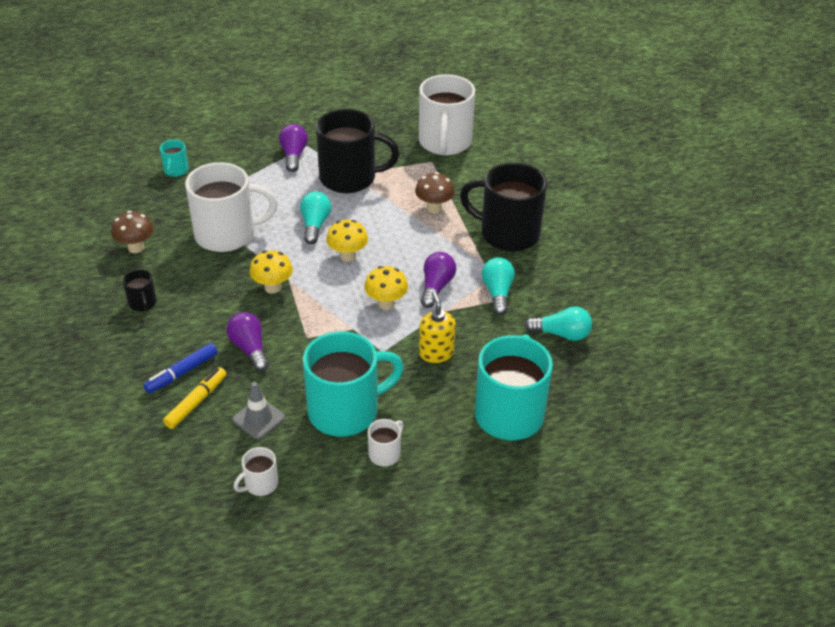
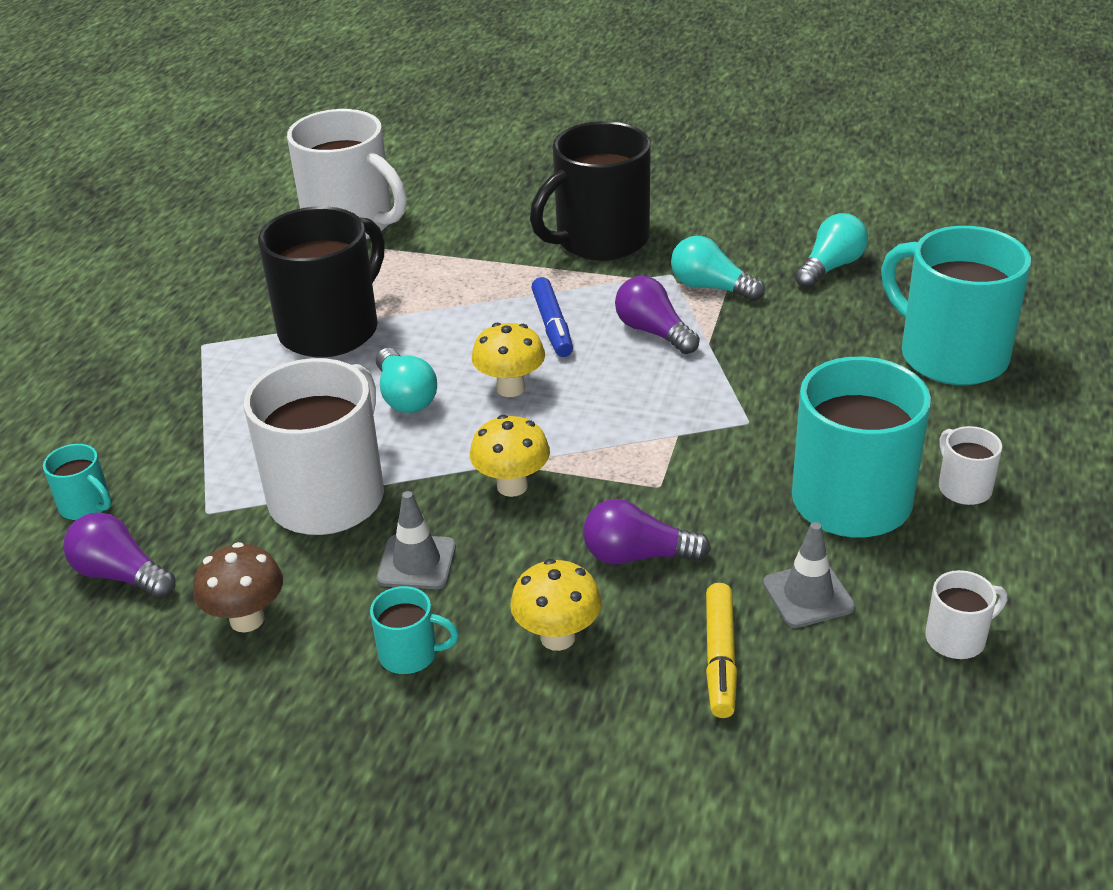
camera: 55 degrees left, 5 degrees down
(143, 303) = (410, 654): black mug -> turquoise mug
(182, 373) = (634, 655): blue marker -> blue marker (552, 325)
(196, 402) = (720, 658): yellow marker -> yellow marker turned 150 degrees counterclockwise
(200, 280) = (417, 562): none -> grey traffic cone
(260, 484) = (957, 638): white mug -> white mug turned 105 degrees counterclockwise
(293, 155) = (209, 365): purple light bulb -> purple light bulb (121, 575)
(315, 225) = (405, 397): turquoise light bulb -> turquoise light bulb turned 150 degrees counterclockwise
(386, 303) = (650, 386): yellow mushroom -> yellow mushroom (557, 637)
(434, 208) = (484, 279): brown mushroom -> none
(436, 353) = (790, 376): yellow soap dispenser -> none

